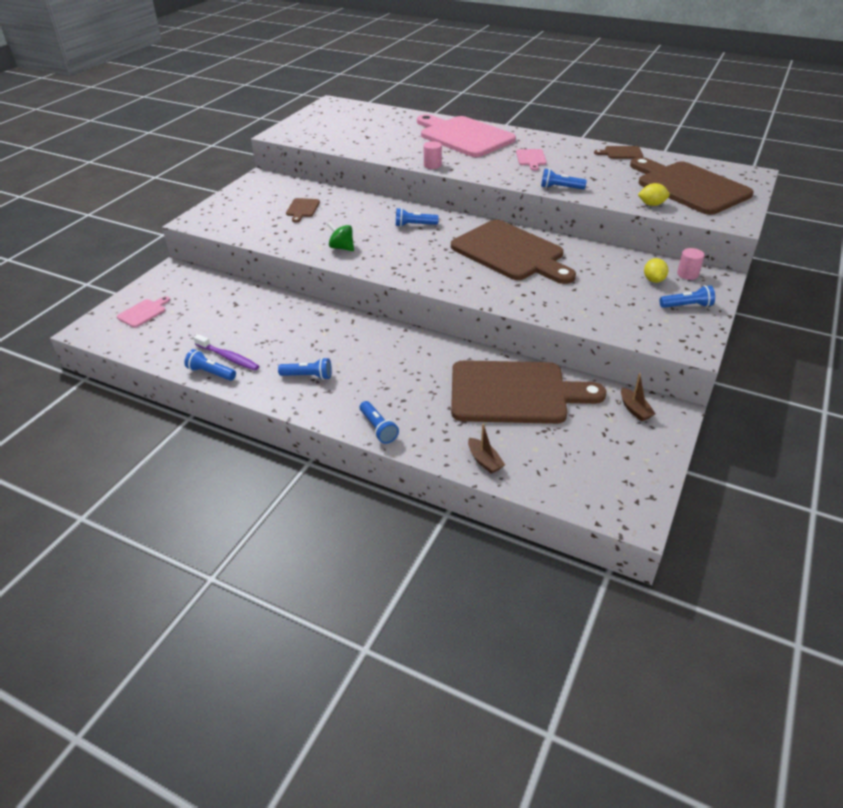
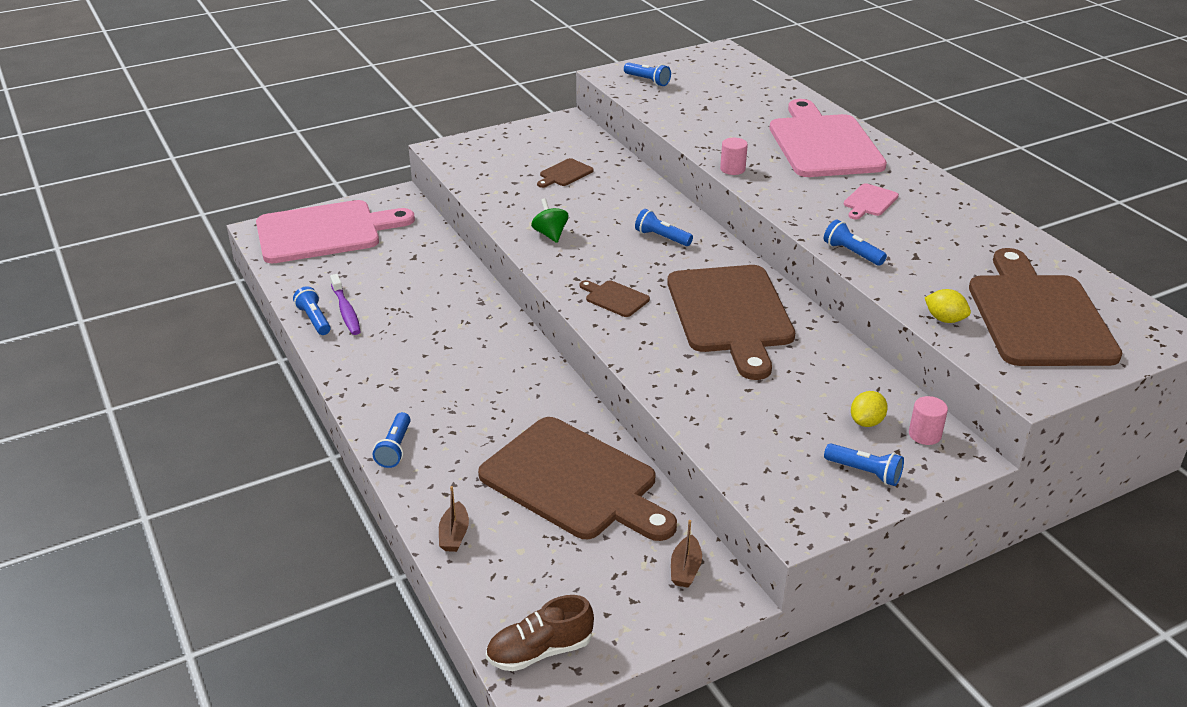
camera: 35 degrees right, 5 degrees down
(143, 312) = (324, 232): pink cutting board -> pink cutting board, size x2.46
(308, 376) = (394, 363): blue flashlight -> blue flashlight (647, 81)
(619, 499) = (540, 651): none -> brown shoe
(621, 153) = (1009, 235): brown cutting board -> brown cutting board (615, 298)

